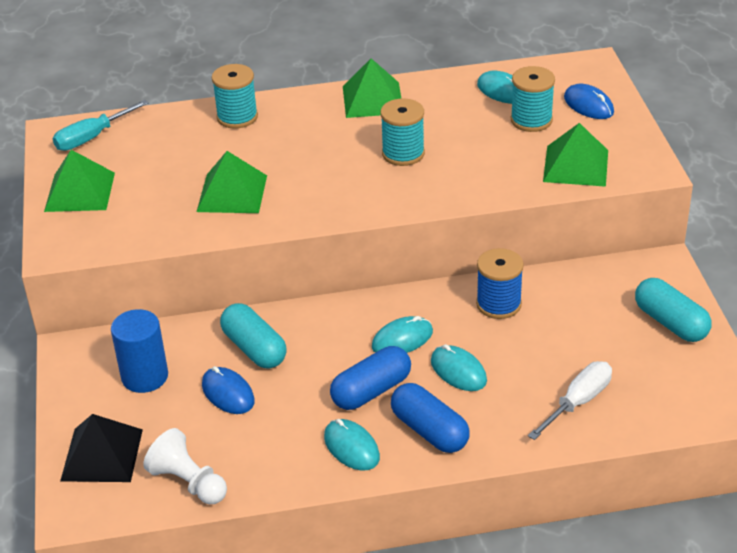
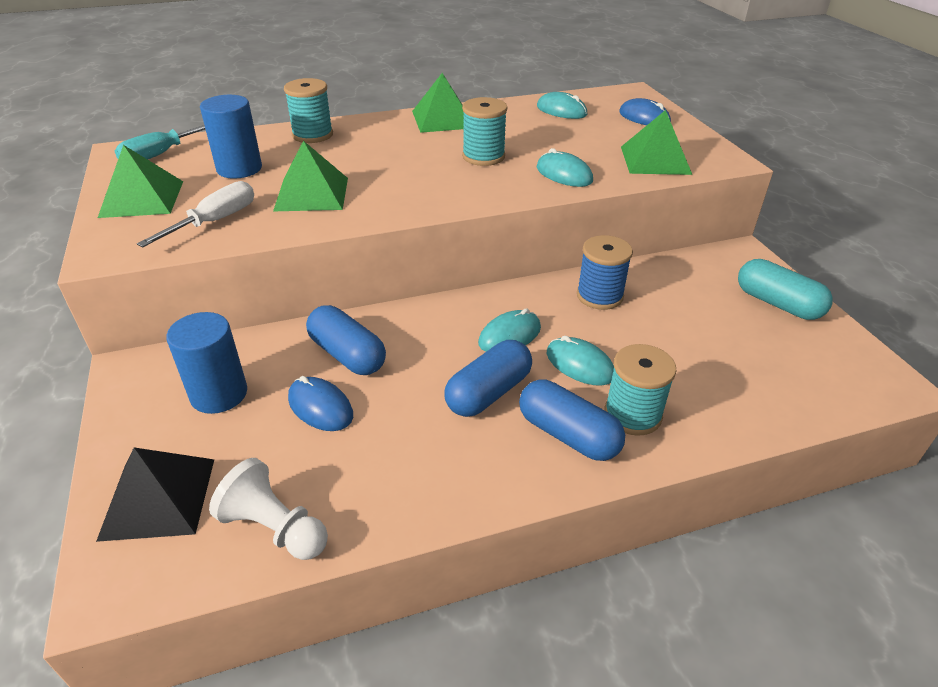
camera: 10 degrees left, 0 degrees up
(166, 159) = (239, 169): none -> blue cylinder
(254, 349) = (347, 355): turquoise capsule -> blue capsule
(351, 447) = (480, 462): turquoise mouse -> turquoise mouse (564, 174)
(531, 120) = (597, 129): turquoise spool -> turquoise spool (632, 414)
(578, 402) = (722, 390): white screwdriver -> white screwdriver (214, 221)

